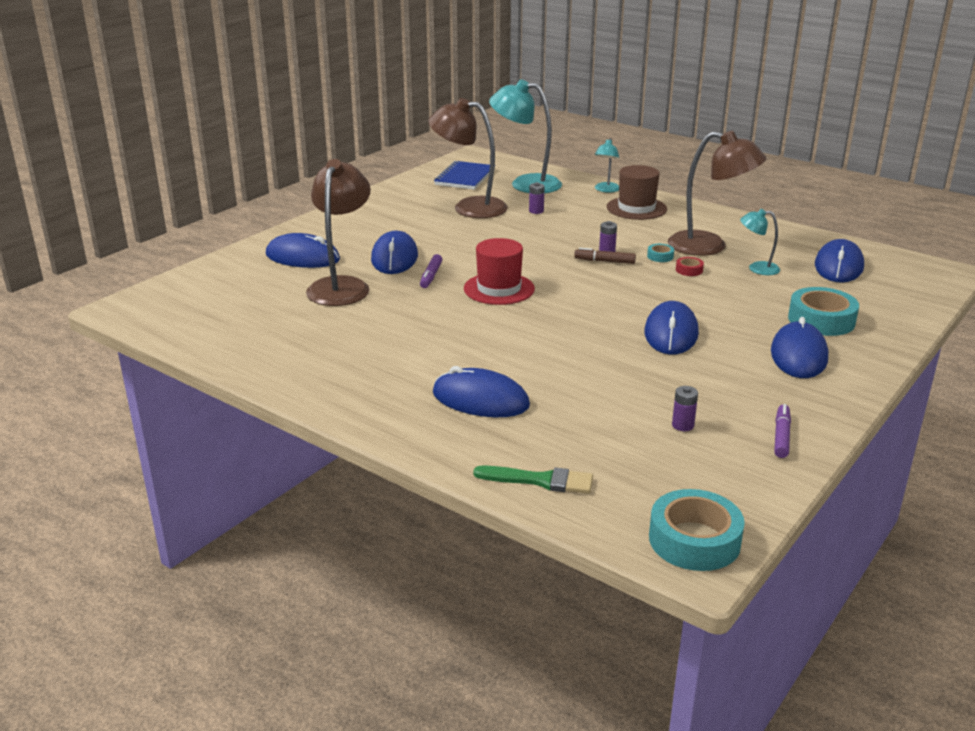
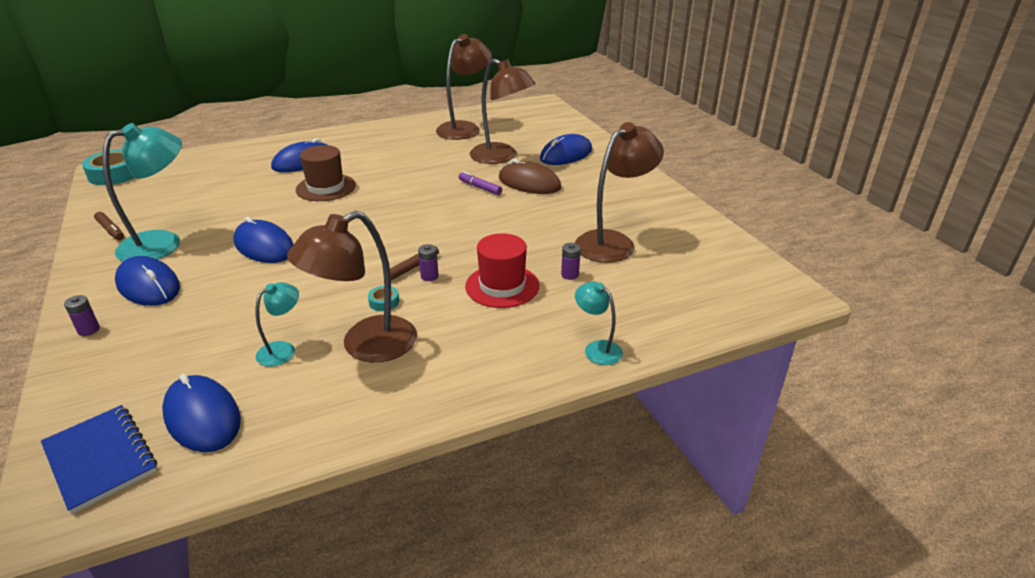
camera: 120 degrees right, 5 degrees up
(265, 332) = (464, 128): none -> brown lamp
(394, 258) = (529, 183): blue mouse -> brown mouse
(465, 177) = (710, 265): blue notebook -> blue notebook (100, 459)
(499, 289) = (426, 205): red hat -> red hat (502, 286)
(525, 184) = (662, 297): turquoise lamp -> turquoise lamp (163, 243)
(540, 480) = (217, 156): green brush -> none
(636, 208) = (517, 345): brown hat -> brown hat (326, 187)
(683, 425) = (178, 205): purple battery -> purple battery (89, 330)
(689, 270) = (337, 305): red tape -> none
(781, 436) = (111, 230): purple marker -> brown marker
(821, 320) = (158, 329): turquoise tape -> none

